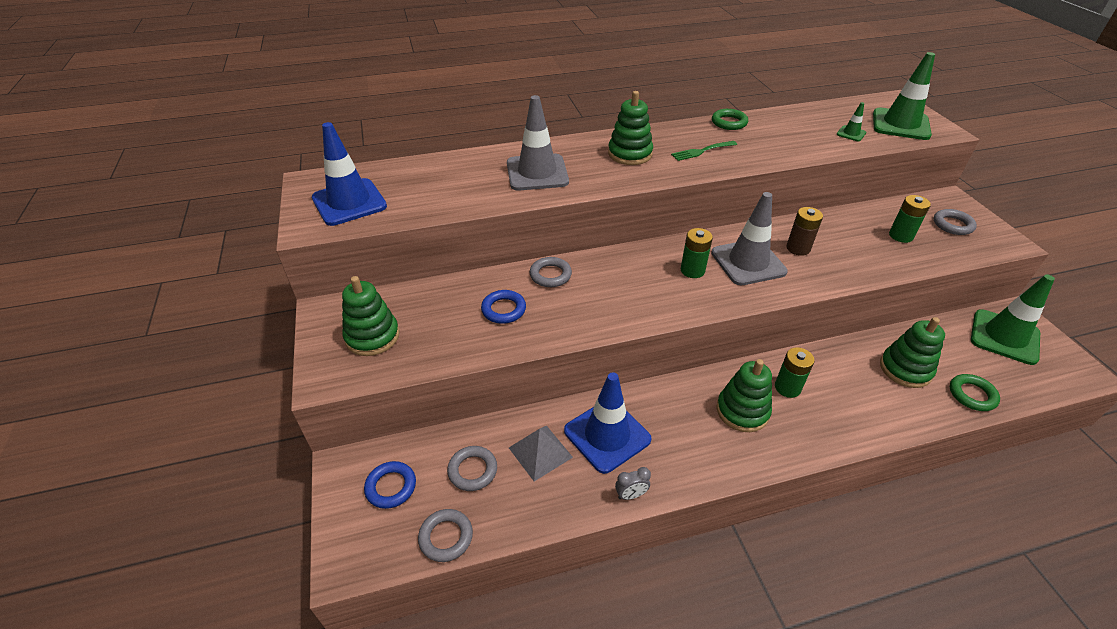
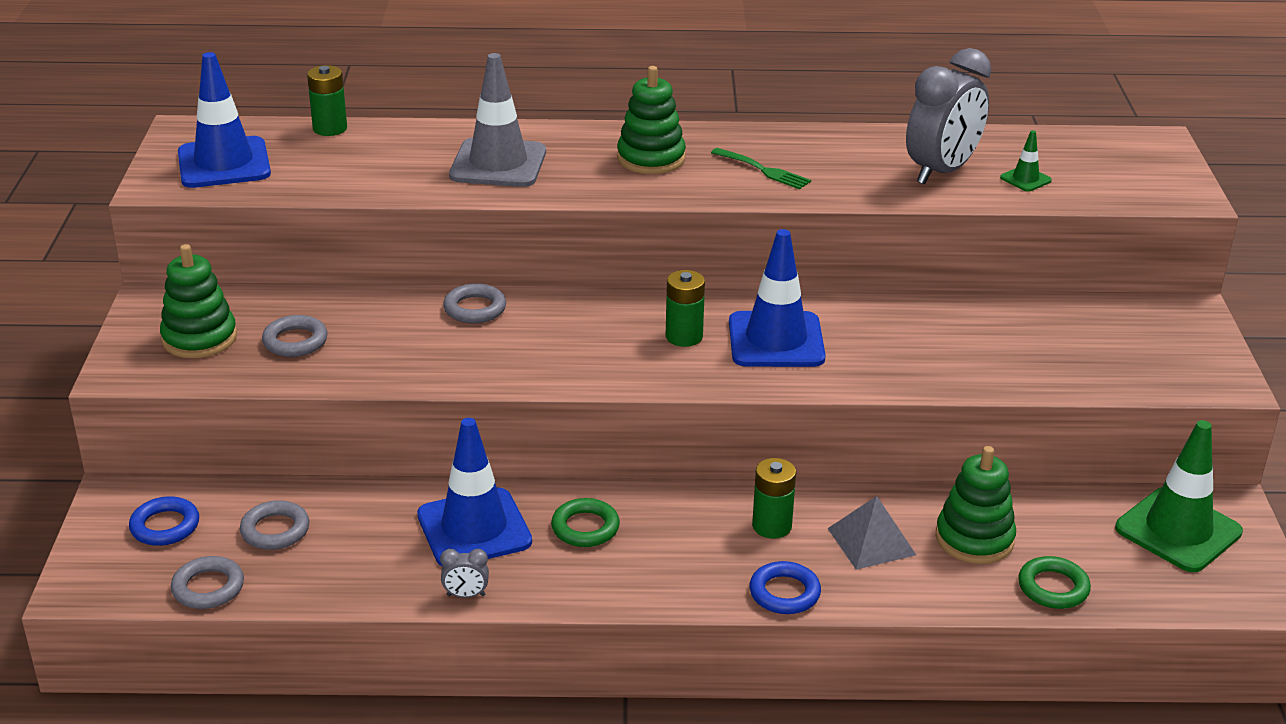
camera: 15 degrees right, 10 degrees down
(503, 309) = (386, 338): blue ring -> blue ring (784, 593)
(540, 452) = (373, 529): grey pyramid -> grey pyramid (871, 541)
(702, 151) = (763, 170): green fork -> green fork turned 135 degrees counterclockwise
(729, 122) = (841, 137): green ring -> green ring (585, 528)
(742, 411) = (684, 539): green stacking toy -> none
(748, 262) = (776, 340): grey traffic cone -> blue traffic cone
(798, 248) = (869, 335): brown battery -> none
(802, 136) = (941, 172): none -> grey clock
(900, 124) = (1123, 178): green traffic cone -> none
(900, 236) = (1051, 346): green battery -> green battery (330, 128)
(952, 225) = (1154, 345): grey ring -> grey ring (295, 341)

